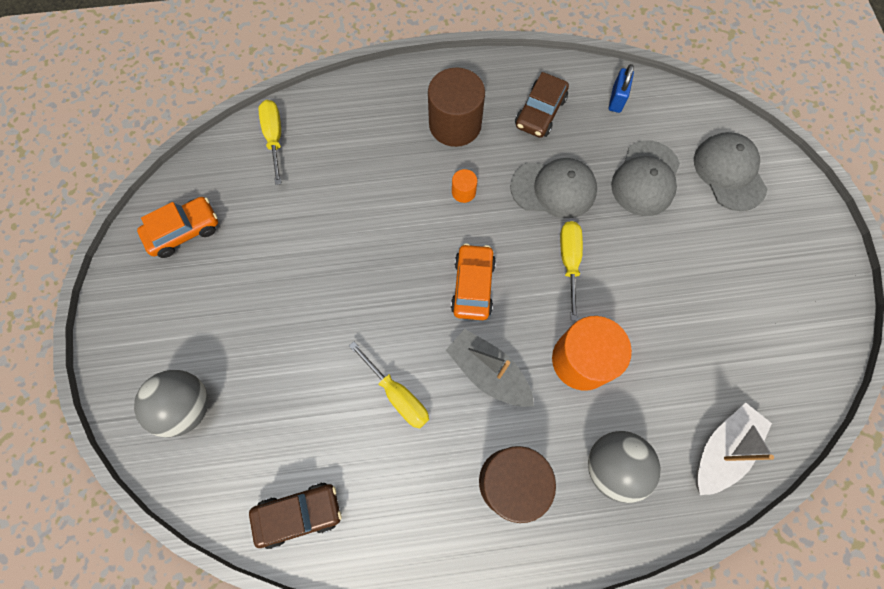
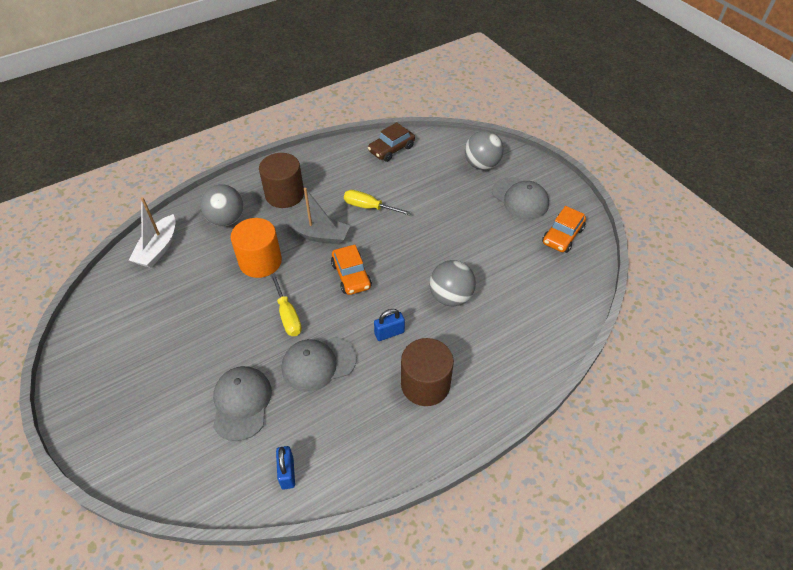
camera: 155 degrees right, 20 degrees down
(274, 138) = (557, 315): yellow screwdriver -> none
(372, 207) = (450, 297): none -> grey ball
(463, 192) = (389, 333): orange cylinder -> blue padlock
(540, 112) = (356, 427): brown car -> none
(729, 173) = (164, 440): grey cap -> grey cap (520, 198)

